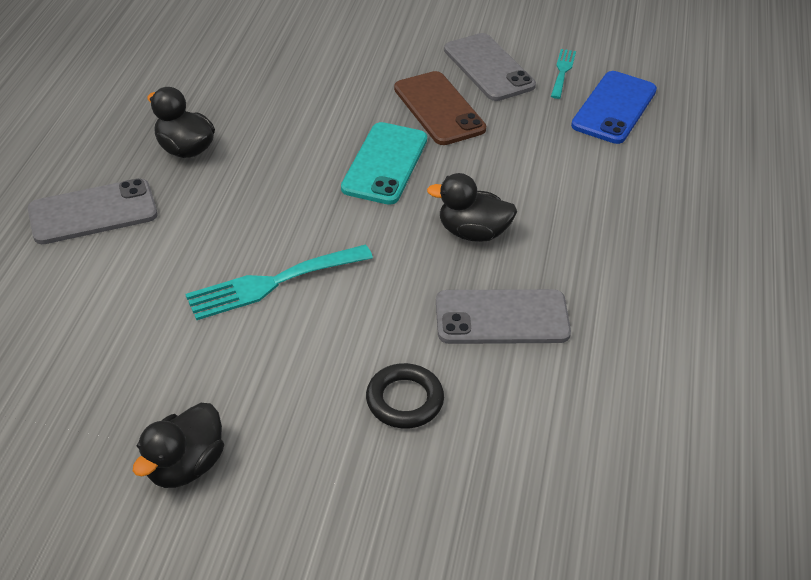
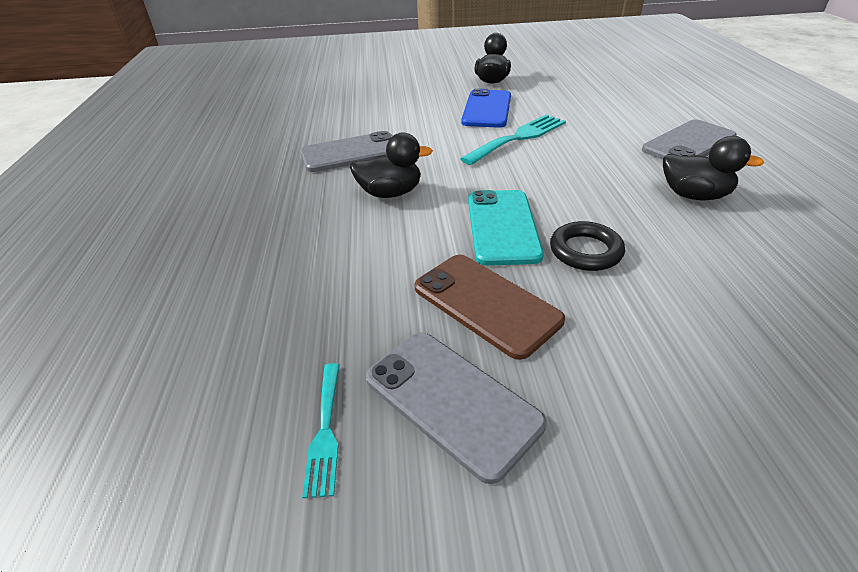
camera: 165 degrees right, 5 degrees down
(404, 400) = (398, 114): black ring -> black ring (585, 251)
(614, 108) = (241, 374): blue phone -> blue phone (487, 109)

